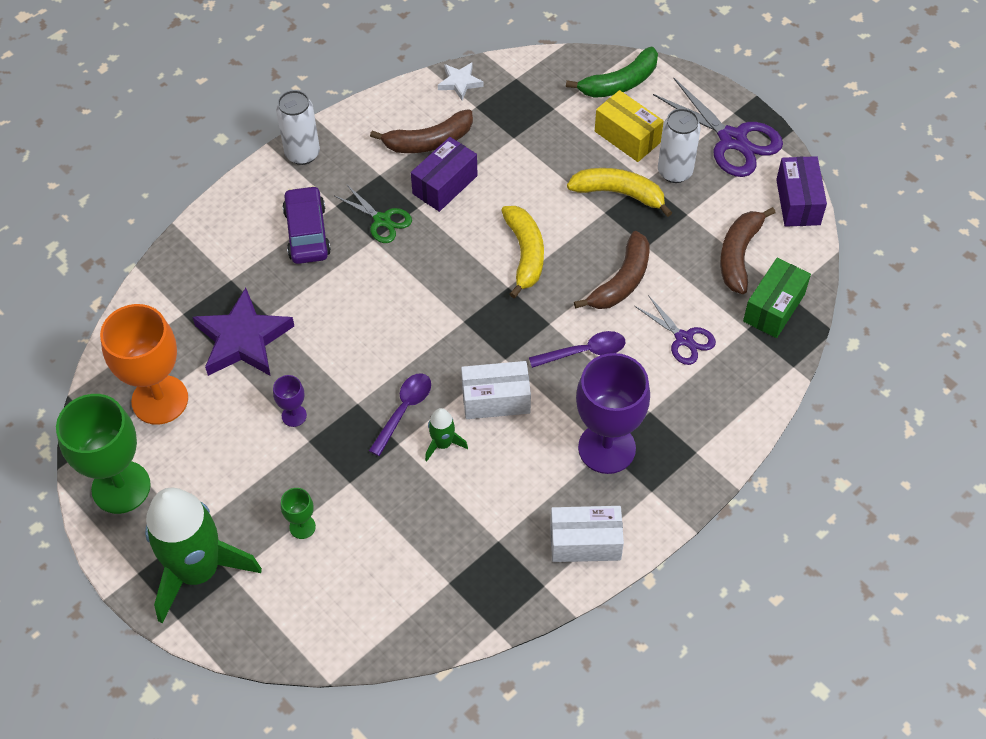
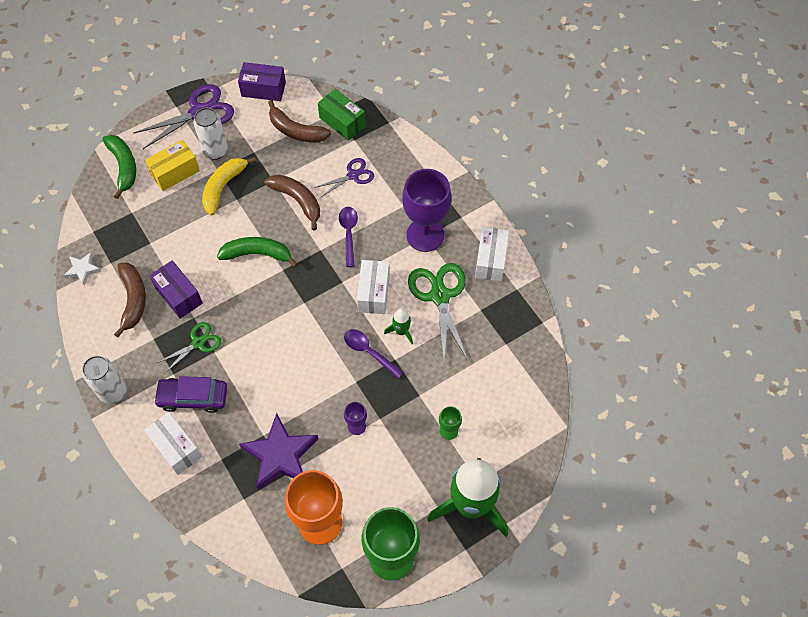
camera: 80 degrees left, 5 degrees up
(240, 231) = (176, 448): none -> white box
(509, 483) = (439, 296): none -> green scissors
(525, 254) = (257, 254): yellow banana -> green banana

